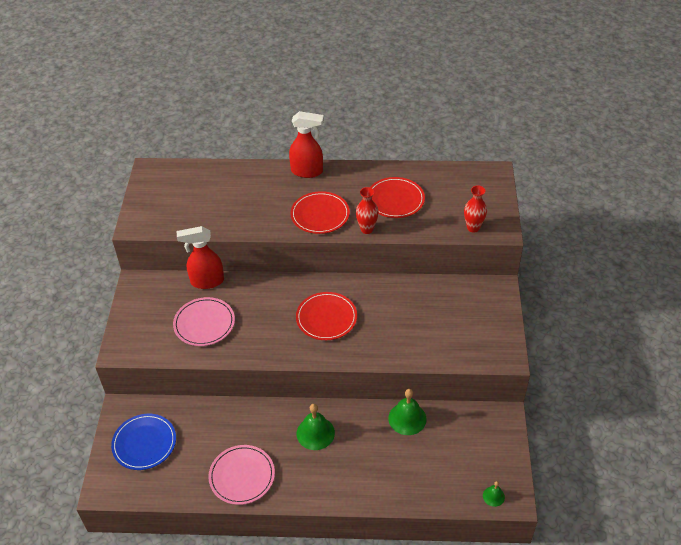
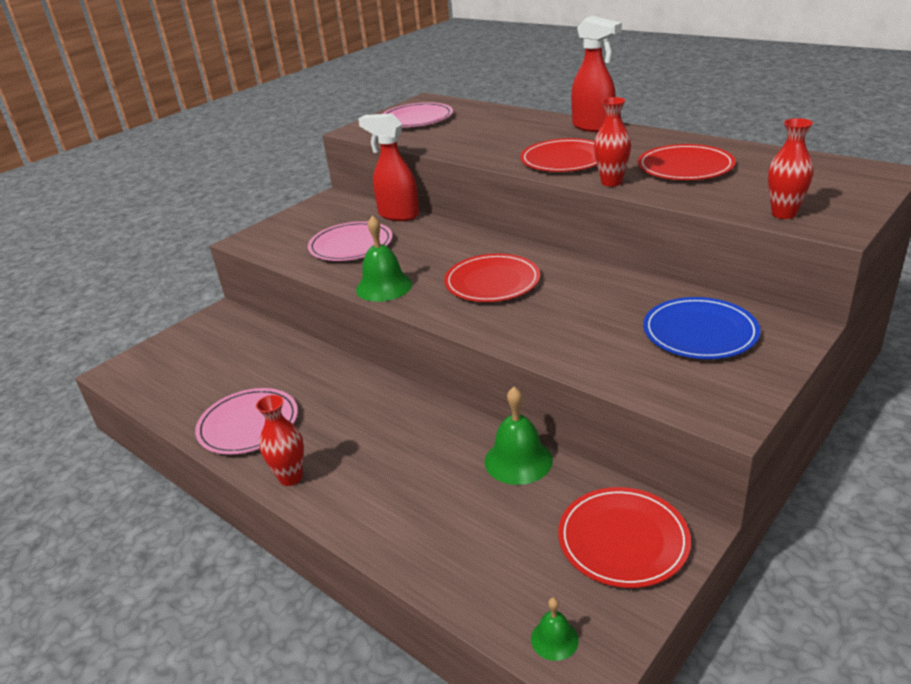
camera: 40 degrees right, 15 degrees down
(144, 443) = (201, 350): blue plate -> blue plate (700, 332)
(169, 197) = (416, 119): none -> pink plate
(304, 492) = (291, 477): none -> red vase
(315, 433) = (380, 421): green bell -> green bell (384, 287)
(484, 435) = (623, 539): none -> red plate

